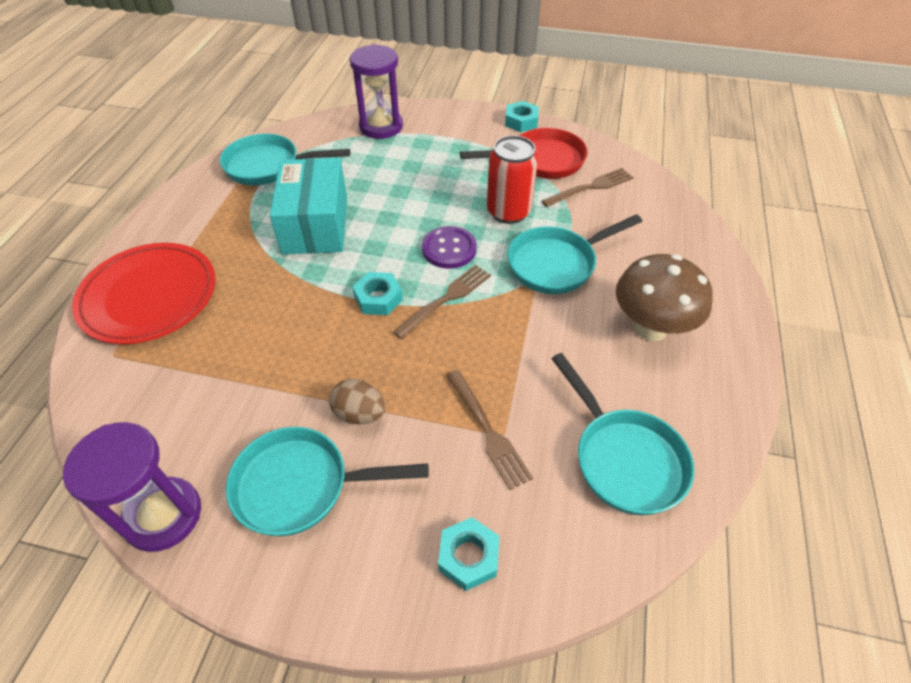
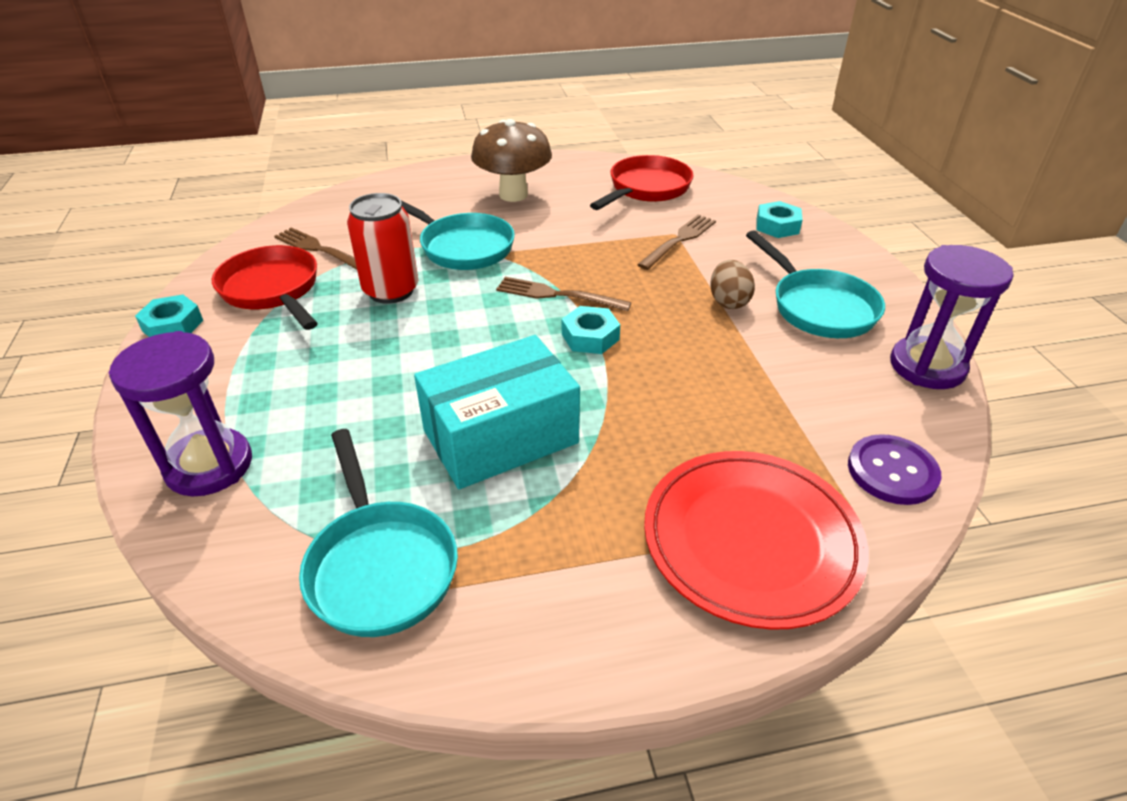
camera: 115 degrees left, 10 degrees down
(449, 249) = (480, 313): purple button -> purple button (892, 471)
(624, 458) = (646, 189): turquoise pan -> red pan

